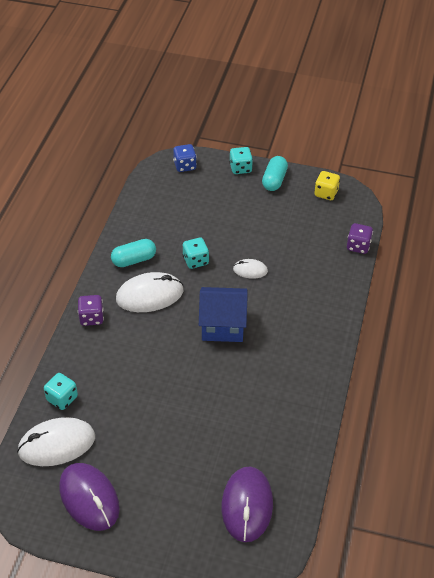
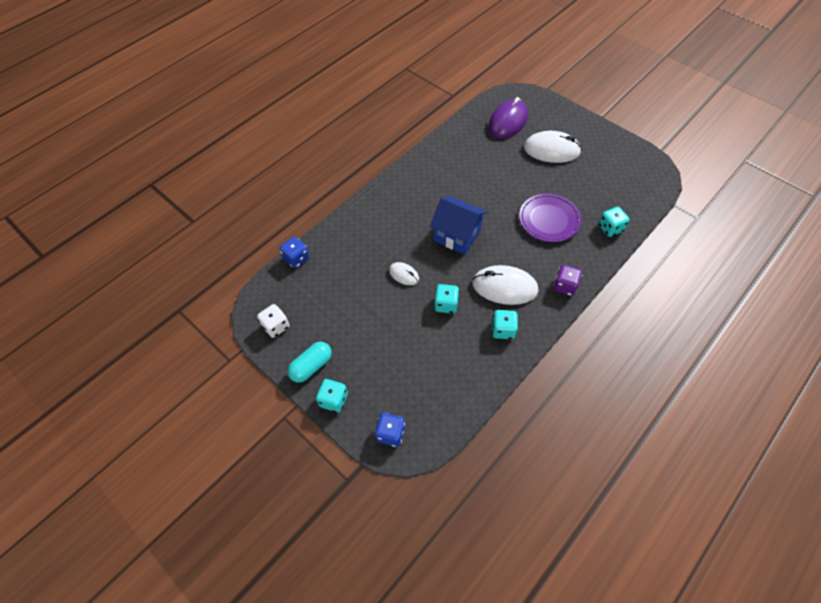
camera: 150 degrees left, 10 degrees up
(57, 444) = (623, 198): white mouse -> white mouse (551, 150)
(89, 498) = (608, 159): purple mouse -> none
(134, 260) = (503, 330): turquoise capsule -> turquoise dice
(134, 381) = (549, 220): none -> purple plate
(326, 193) = (276, 326): yellow dice -> white dice
(358, 246) = (296, 258): purple dice -> blue dice

